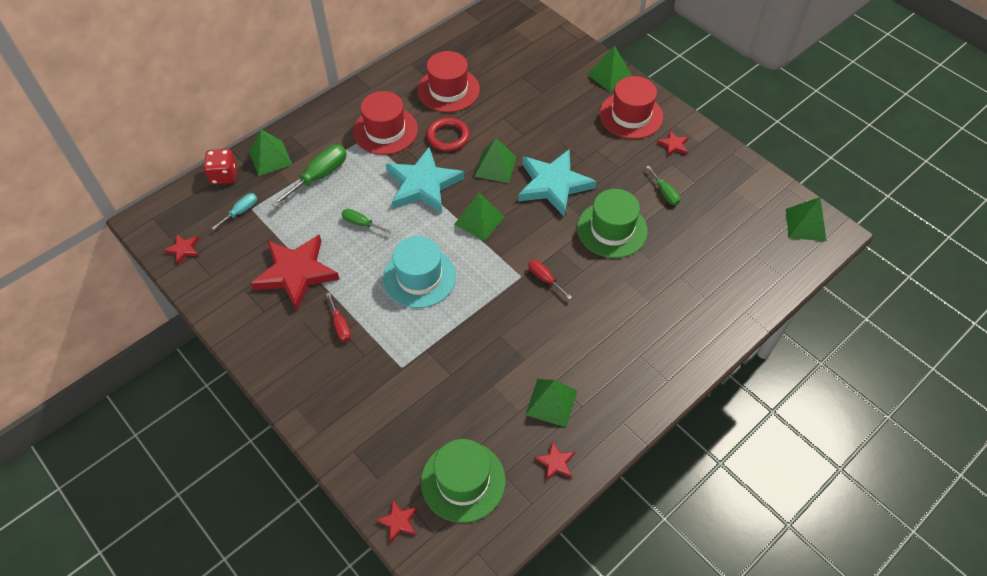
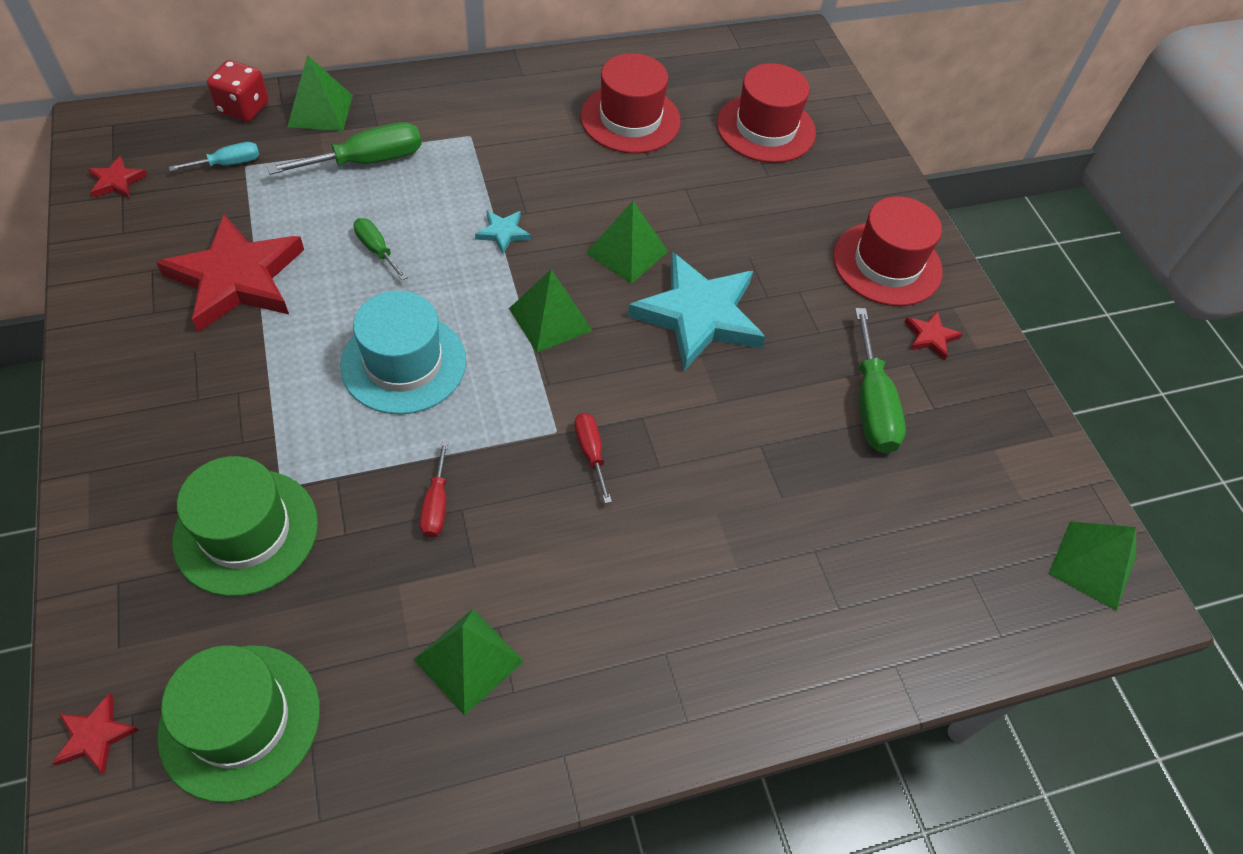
camera: 20 degrees right, 0 degrees up
(340, 325) = (240, 382): red screwdriver -> red screwdriver (436, 505)
(385, 130) = (502, 138): red hat -> red hat (765, 128)
(423, 184) = (503, 233): turquoise star -> turquoise star, size x0.42
(448, 137) = (585, 182): red ring -> none
(555, 463) = (406, 769): red star -> none
(609, 75) = (888, 193): green pyramid -> none
(612, 229) = (748, 424): green hat -> green hat (246, 531)
(665, 193) = (871, 404): green screwdriver -> green screwdriver, size x1.78

